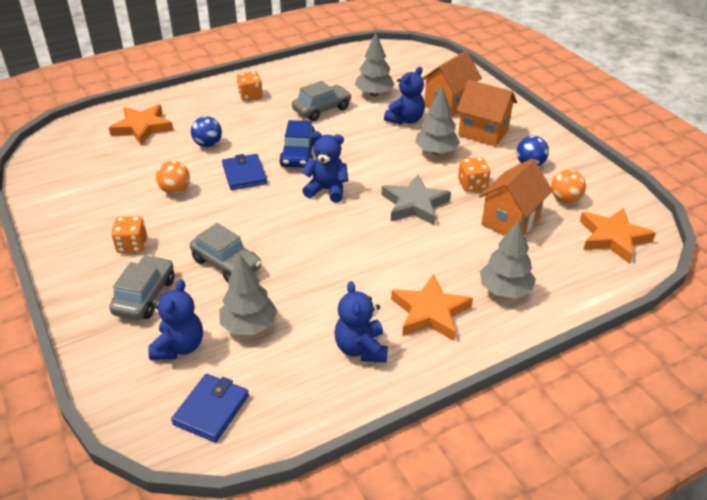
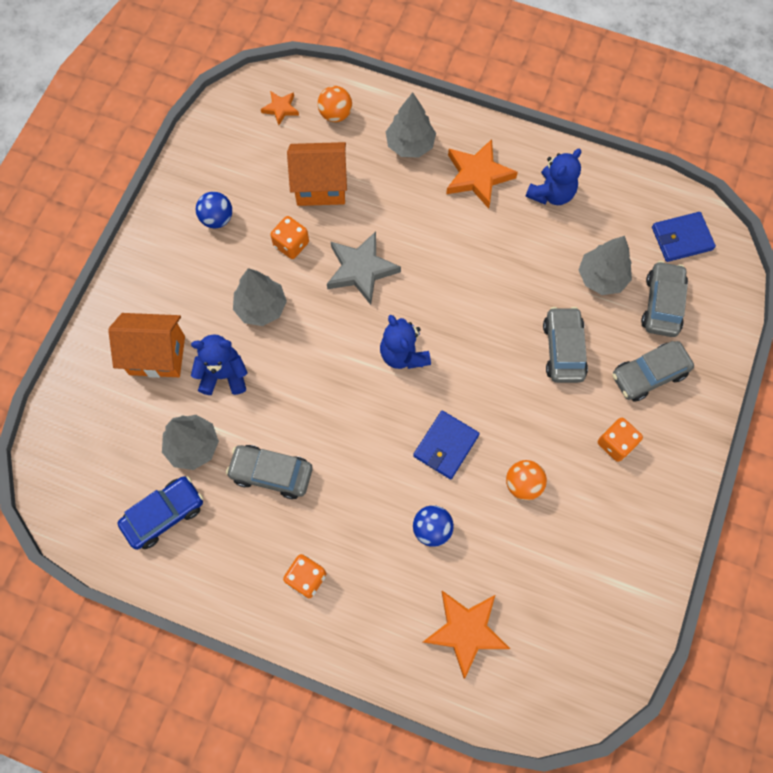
camera: 130 degrees left, 30 degrees up
(179, 347) = (662, 304): blue teddy bear -> grey car
(298, 155) = (372, 424): blue car -> blue car (164, 515)
(483, 133) = (190, 288): orange house -> none
(565, 199) = (253, 165): orange ball -> orange ball (335, 114)
(613, 238) = (280, 108): orange star -> orange star, size x0.54

